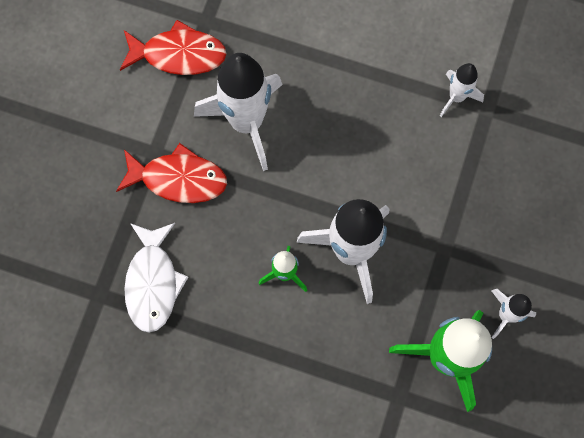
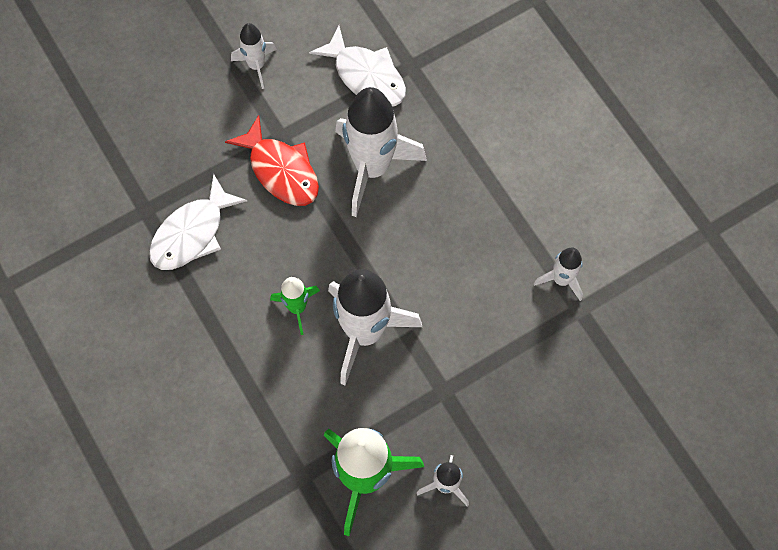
camera: 40 degrees right, 5 degrees down
(85, 112) = (256, 65): none -> white rocket
(178, 54) = (366, 76): red fish -> white fish

